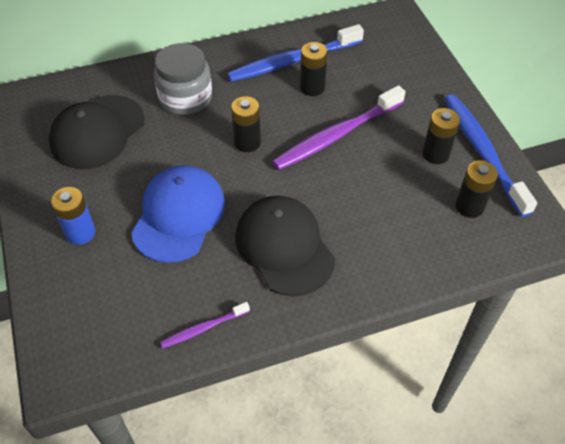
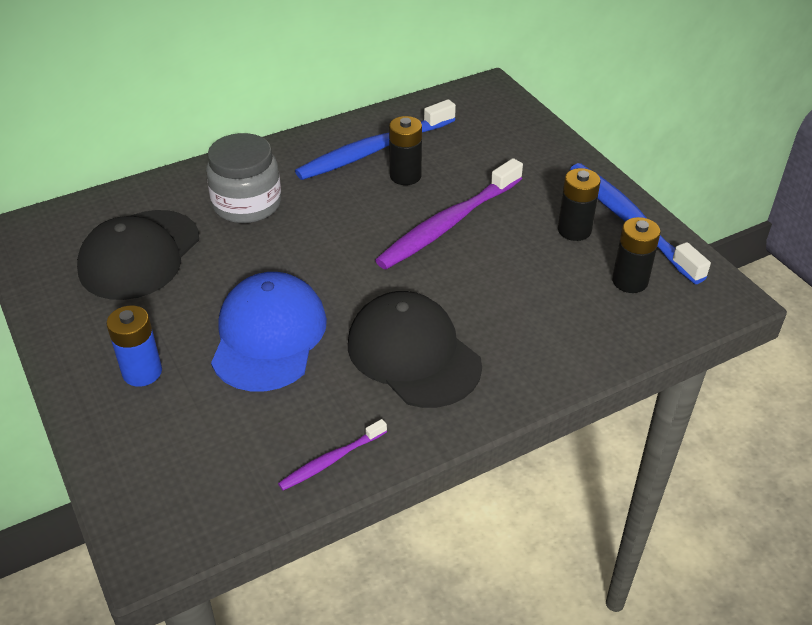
camera: 10 degrees left, 10 degrees down
(247, 142) = (338, 244): black battery -> none

